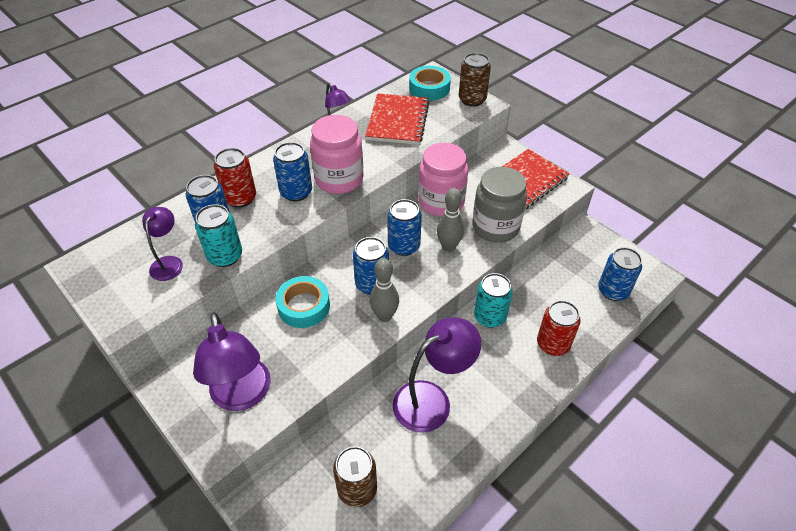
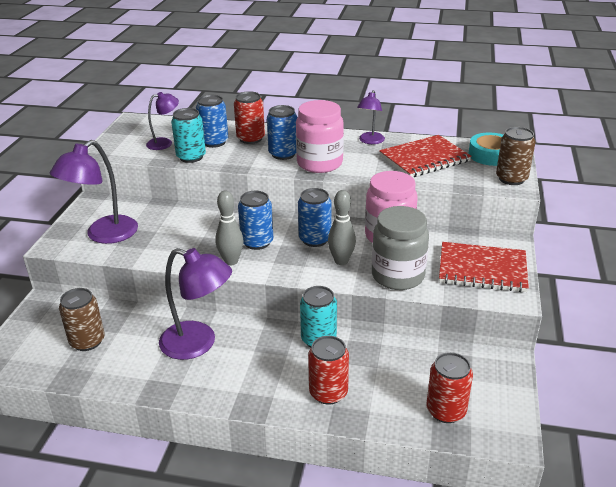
camera: 55 degrees right, 15 degrees down
(304, 306) = (204, 223): turquoise tape -> none
(613, 291) = (446, 411): blue can -> red can

